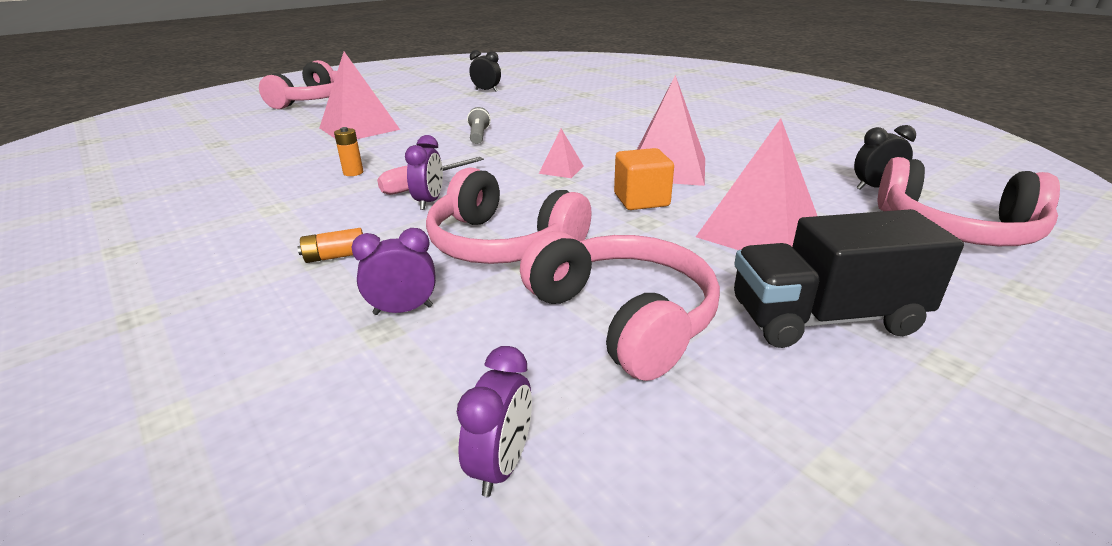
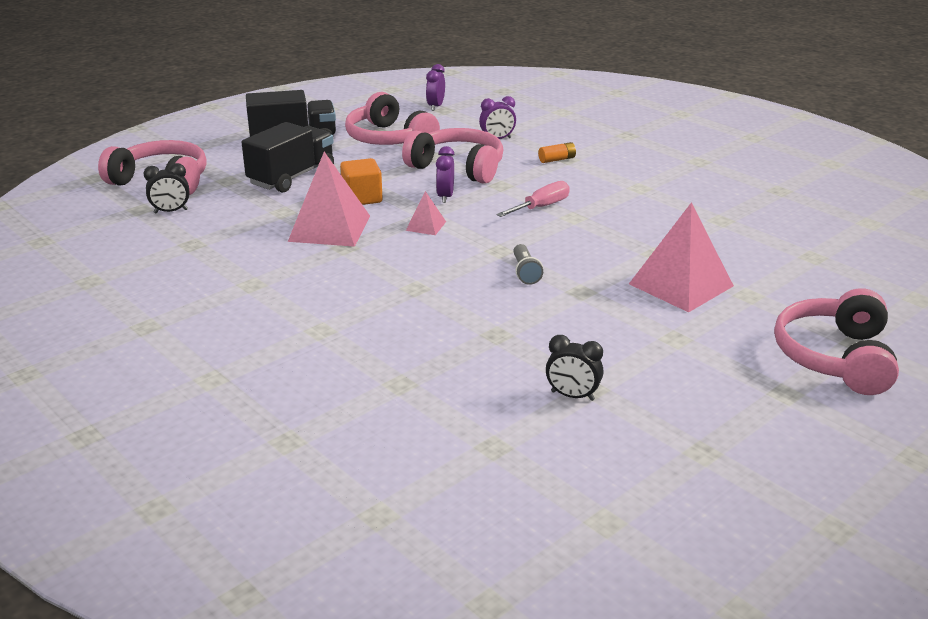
camera: 175 degrees right, 0 degrees up
(353, 173) = (614, 220): orange battery -> none
(429, 202) = (525, 194): purple clock -> purple clock (445, 197)
(759, 232) = (292, 177): pink pyramid -> black truck

